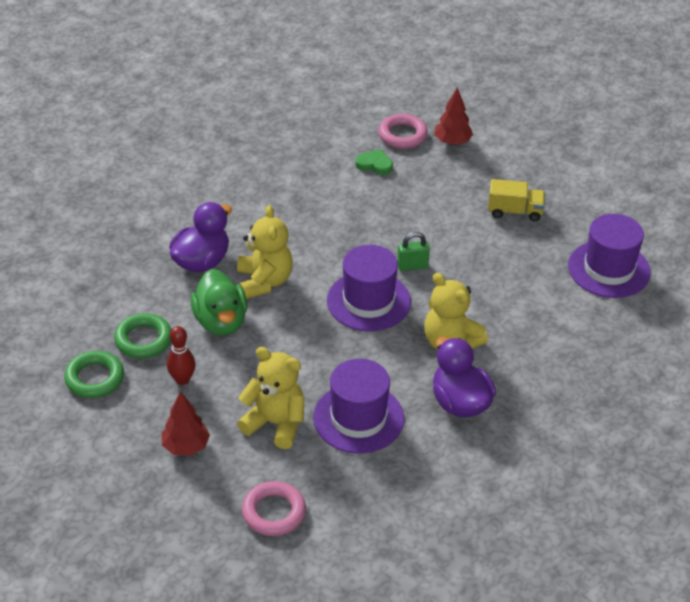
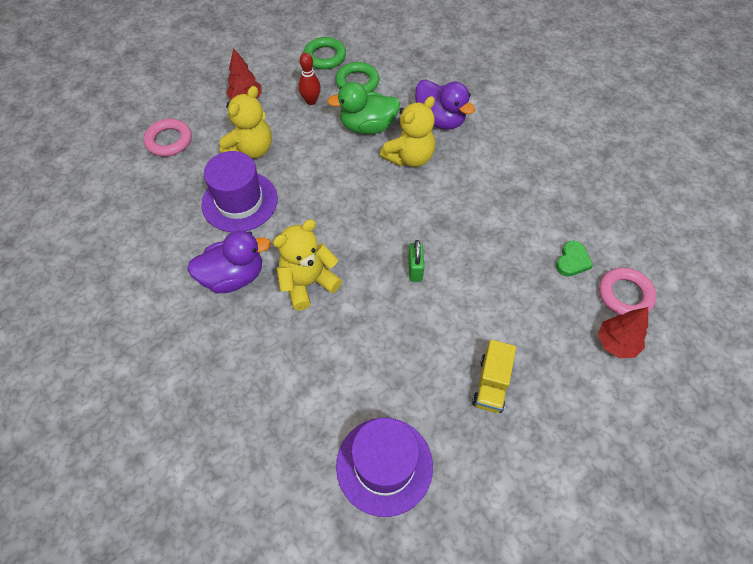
camera: 100 degrees right, 15 degrees up
(264, 281) = (410, 157): yellow teddy bear -> yellow teddy bear turned 45 degrees counterclockwise
(368, 301) = (373, 227): purple hat -> none

